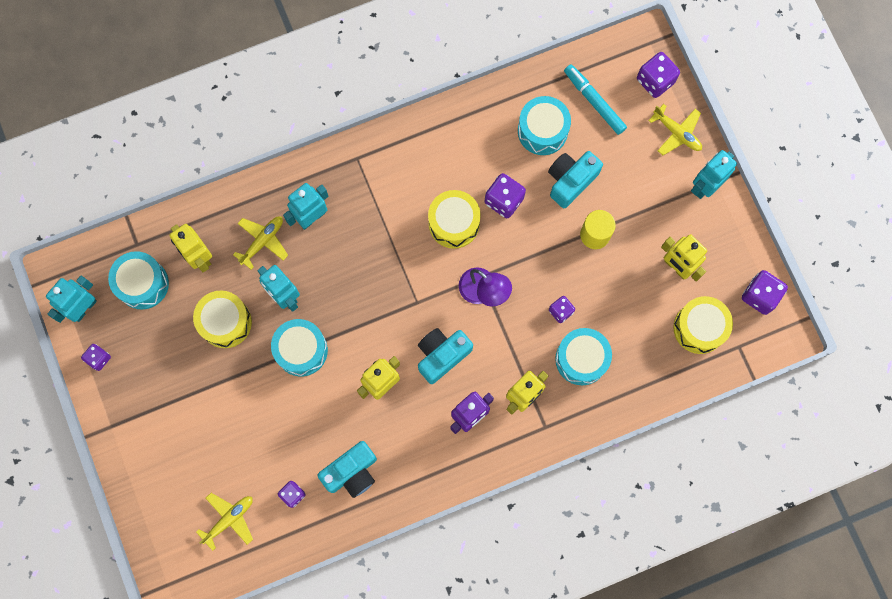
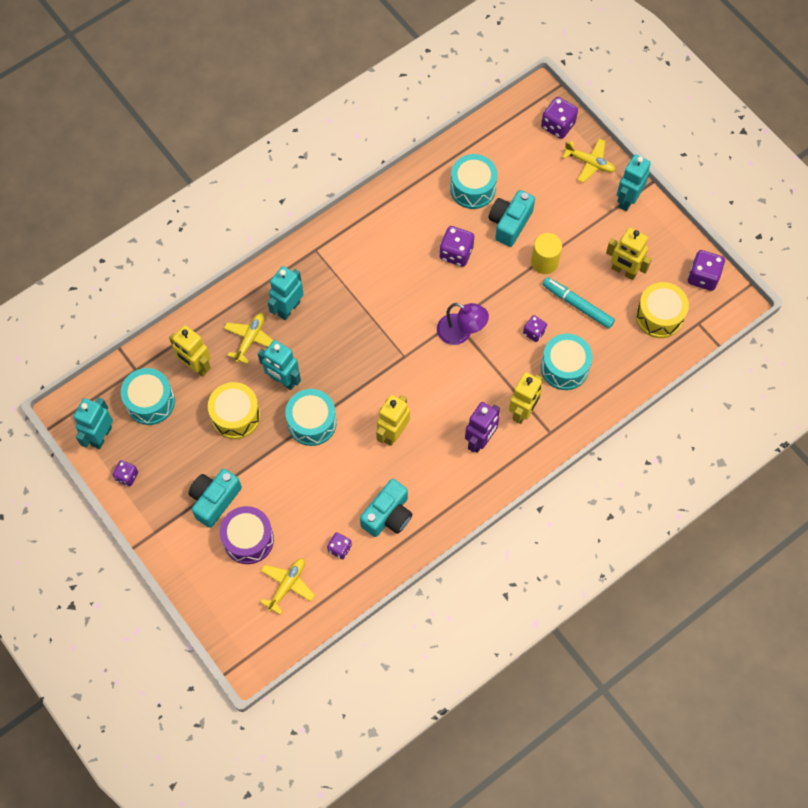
camera: 15 degrees left, 10 degrees down
(203, 460) = (248, 539): none -> purple drum
(442, 355) = (440, 395): turquoise camera -> turquoise camera (214, 500)
(454, 223) = (417, 283): yellow drum -> none
(594, 102) = (510, 154): turquoise marker -> turquoise marker (577, 305)

